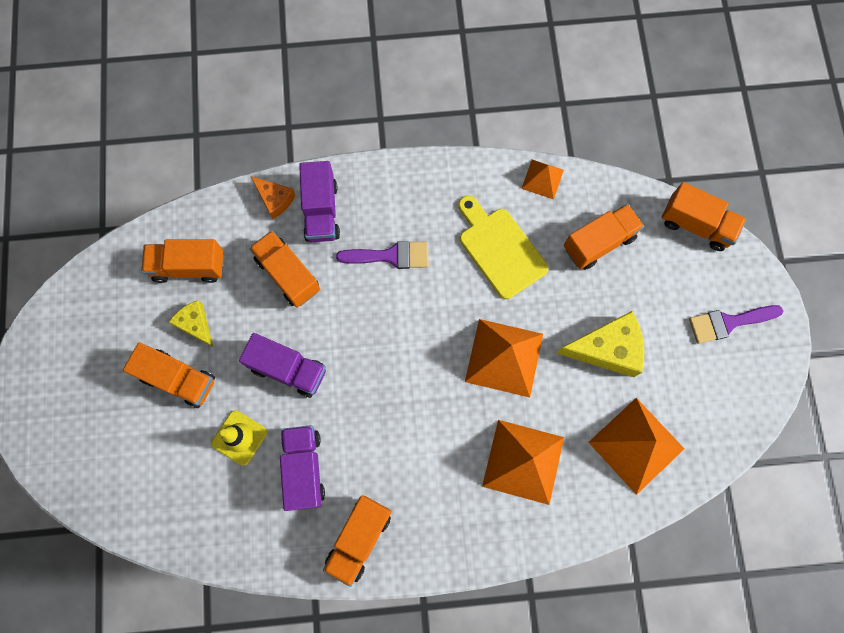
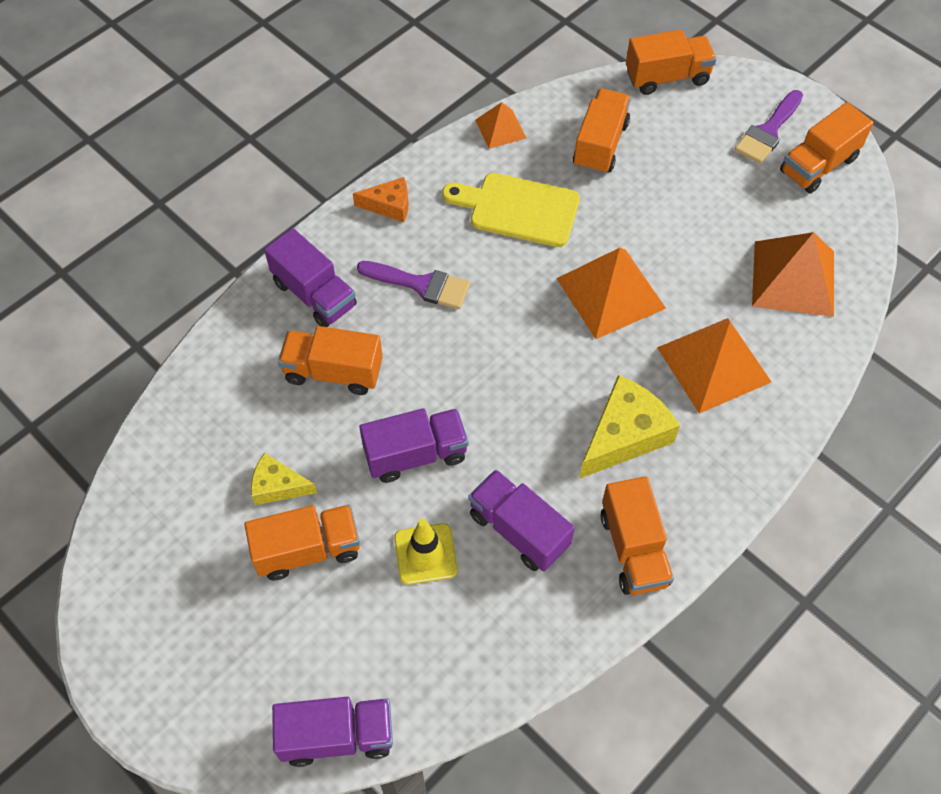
camera: 40 degrees left, 15 degrees down
(102, 504) = (337, 736): none -> purple truck
(189, 266) = (219, 439): orange truck -> orange truck (818, 165)
(275, 199) = (255, 316): orange cheese -> orange cheese (389, 205)
(390, 256) = (421, 285): purple brush -> purple brush turned 60 degrees clockwise
(607, 349) = (692, 221): yellow cheese -> yellow cheese (624, 435)

